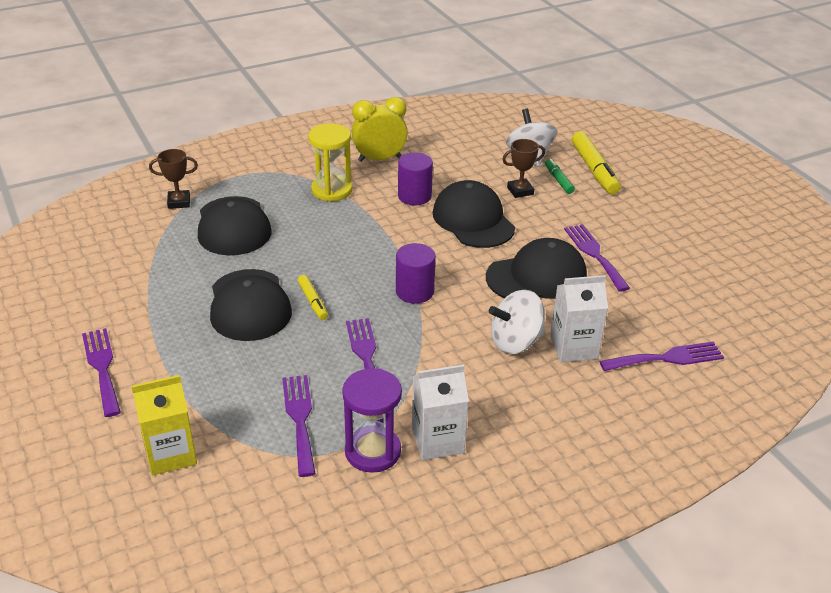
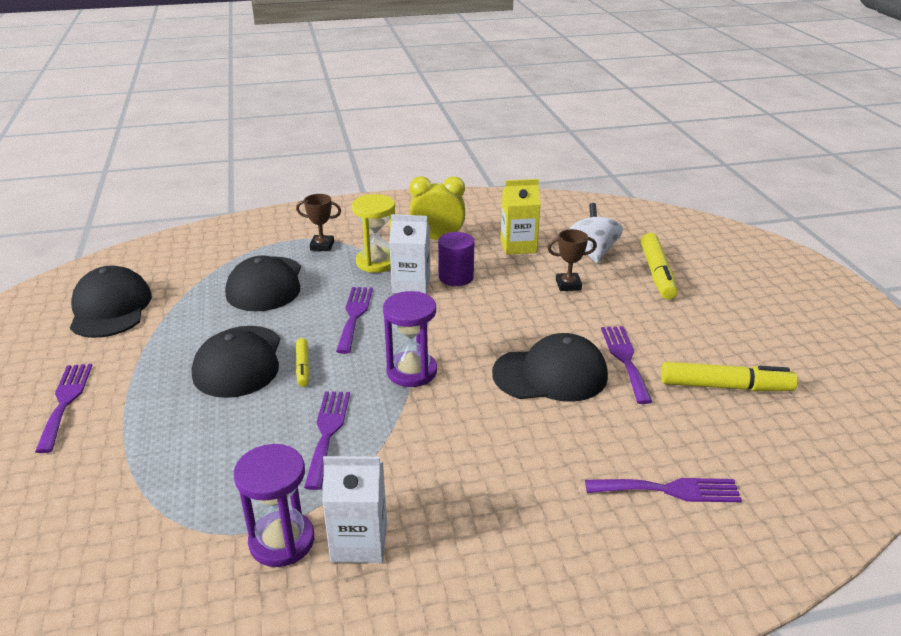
camera: 15 degrees right, 5 degrees down
(171, 454) = (74, 504): yellow carton -> yellow carton (518, 246)
(179, 202) = (228, 256): brown trophy -> brown trophy (322, 246)
(300, 419) = (224, 489): purple fork -> purple fork (354, 316)
(414, 291) = (411, 371): purple cylinder -> purple hourglass
(473, 220) = (506, 307): black cap -> black cap (110, 308)
(515, 342) = (497, 442): white spinning top -> none
(558, 180) = (614, 279): green marker -> none
(573, 347) = (561, 459): white carton -> white carton (411, 285)
(683, 266) = (725, 386): none -> yellow marker

